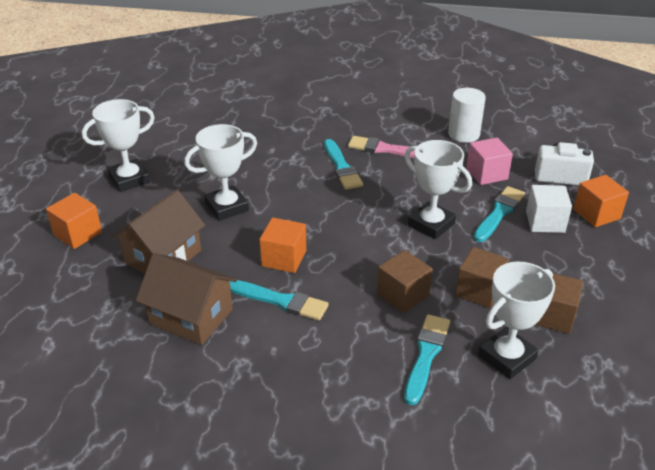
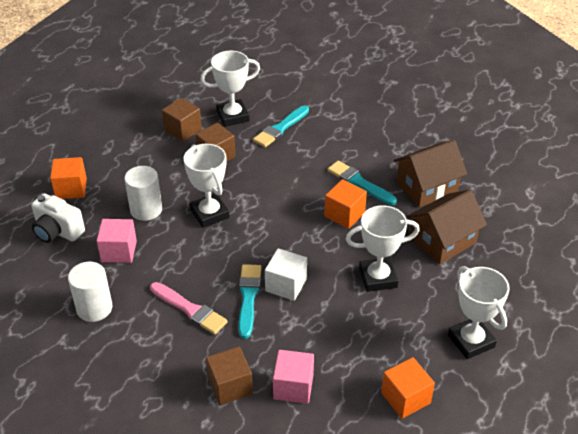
camera: 160 degrees left, 5 degrees up
(78, 234) = (519, 284): orange cube -> orange cube (405, 398)
(129, 179) = (471, 341): white trophy -> white trophy turned 75 degrees clockwise
(191, 316) = (427, 187): brown house -> brown house turned 75 degrees counterclockwise
(272, 125) = (293, 387): none -> pink cube
(403, 295) = (270, 166): brown cube -> brown cube (230, 386)
(499, 213) = (146, 209): turquoise brush -> white cylinder
(545, 222) = (118, 192): white cube -> white cube (286, 285)

